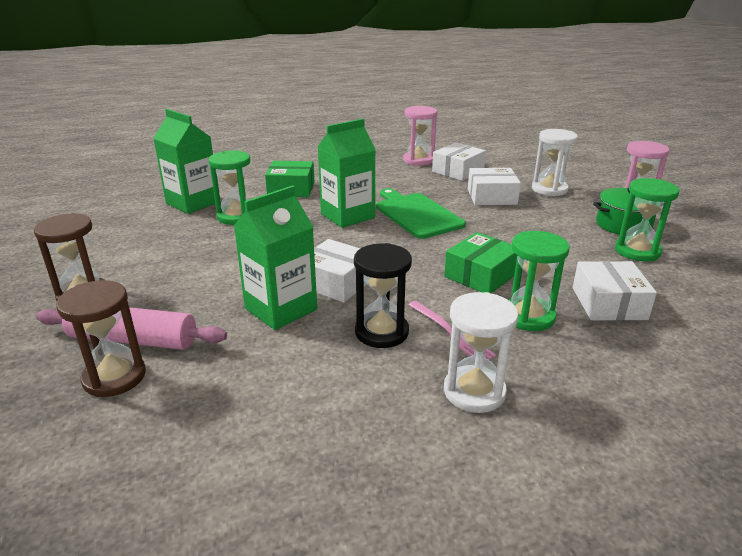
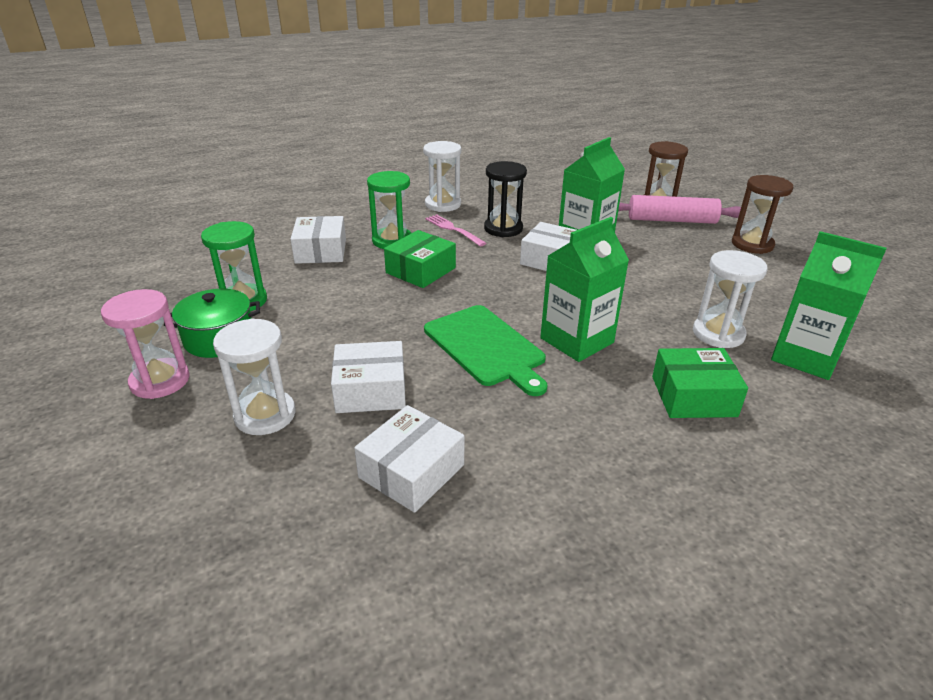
camera: 175 degrees right, 5 degrees up
(236, 216) = (718, 334): green hourglass -> white hourglass
(418, 160) = (493, 516): pink hourglass -> none

